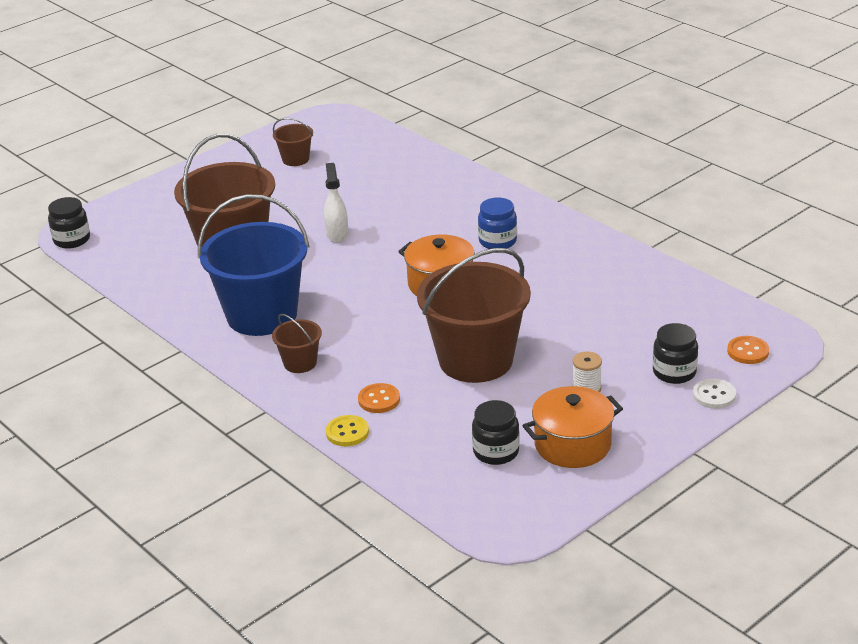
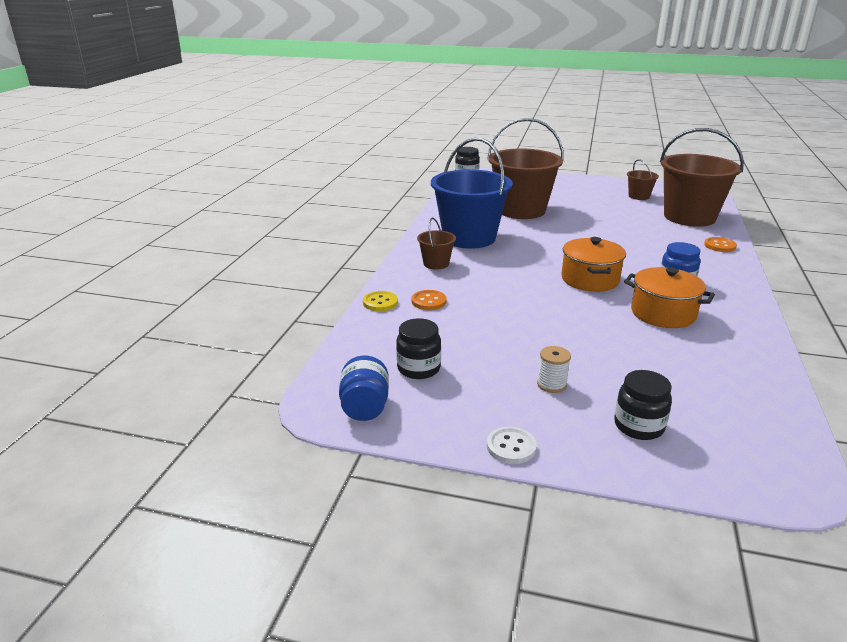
camera: 55 degrees right, 5 degrees down
(337, 234) = (586, 231): white spray bottle -> none
(476, 360) = (521, 322): brown bucket -> brown bucket (689, 217)
(528, 504) = (365, 407): none -> blue jar
(572, 445) = (467, 403): orange pot -> orange pot (663, 313)
(714, 395) = (638, 465): white button -> white button (511, 447)
(748, 351) = (739, 464): orange button -> orange button (720, 246)

